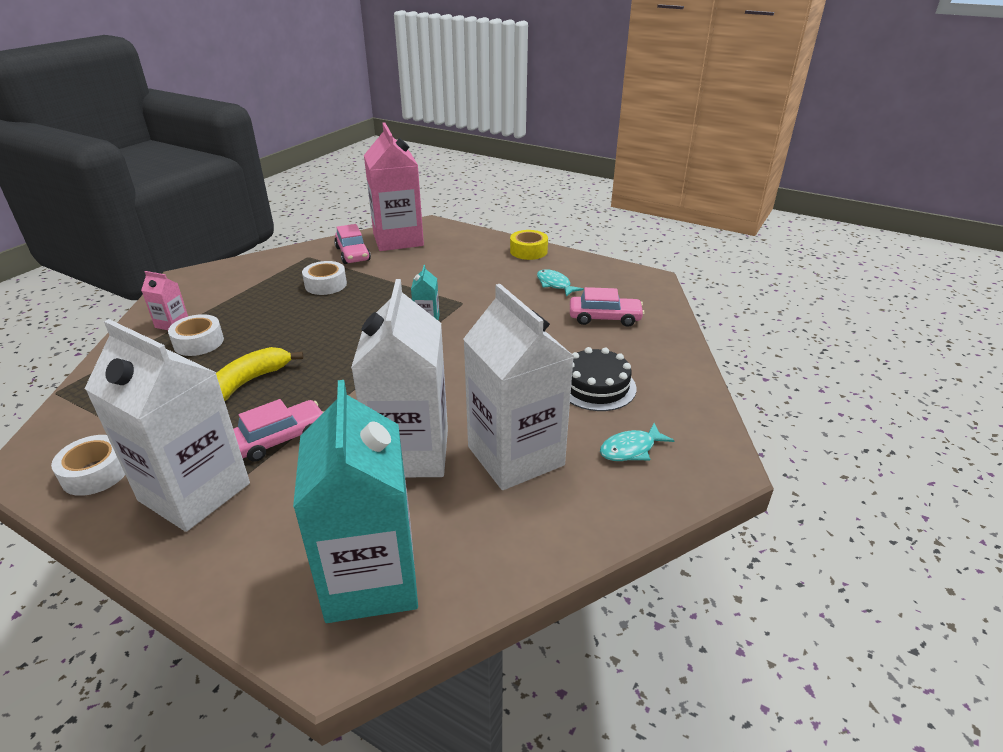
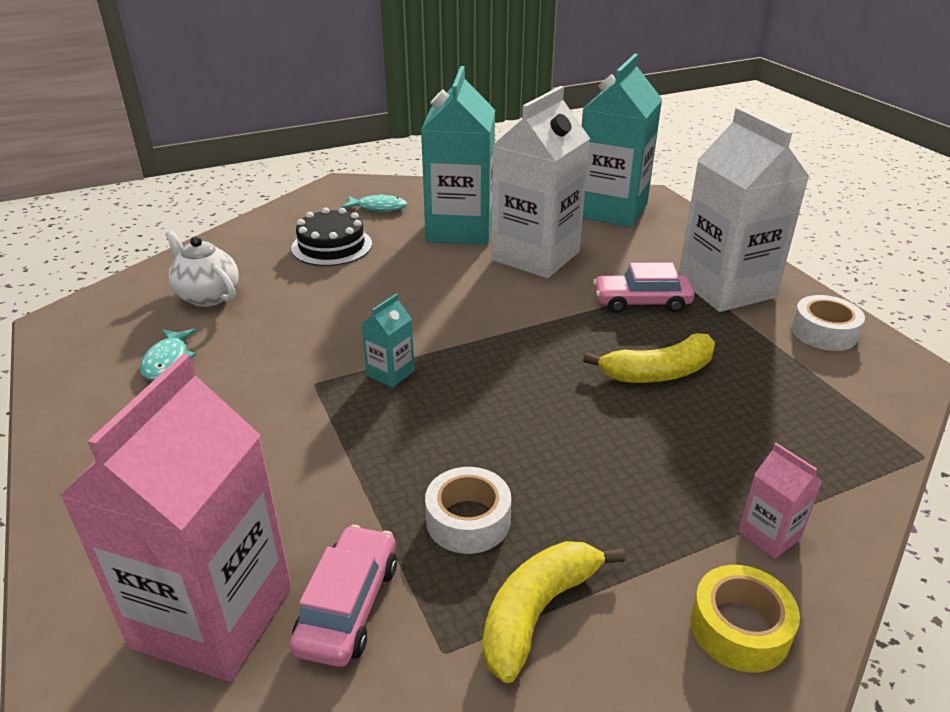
camera: 145 degrees left, 0 degrees up
(199, 342) = (721, 468): white tape -> none
(278, 273) = (537, 612): none -> yellow banana
(515, 456) = (460, 229): white carton -> turquoise carton
(528, 251) = (77, 444): yellow tape -> yellow tape (739, 628)
(604, 318) = (207, 296): pink car -> white teapot

